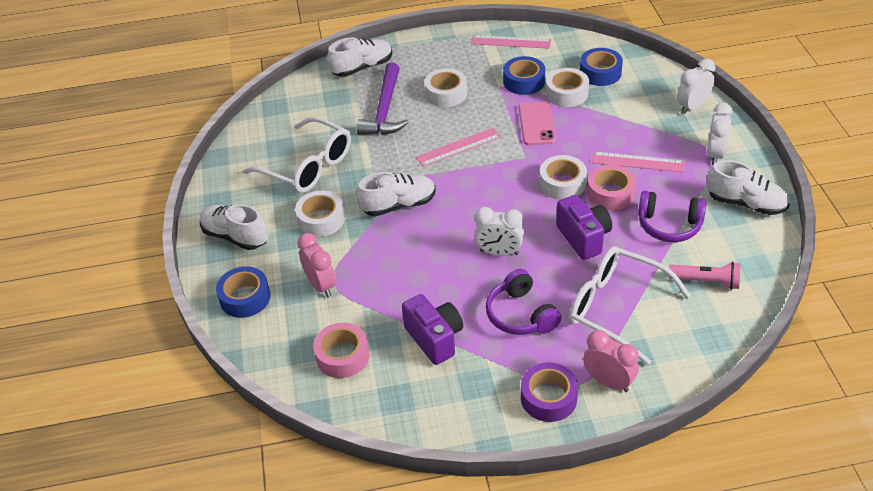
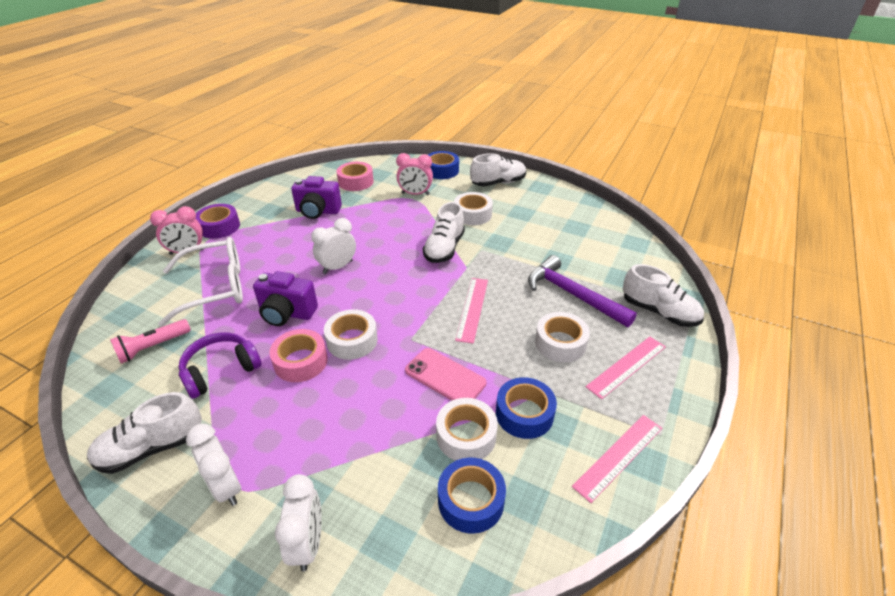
camera: 125 degrees right, 5 degrees down
(308, 166) = (537, 230): white glasses -> none
(362, 67) = (659, 312): white shoe -> white shoe turned 60 degrees counterclockwise
(521, 314) = (280, 248): purple headphones -> none
(638, 162) = (305, 411): pink ruler -> pink ruler (627, 366)

